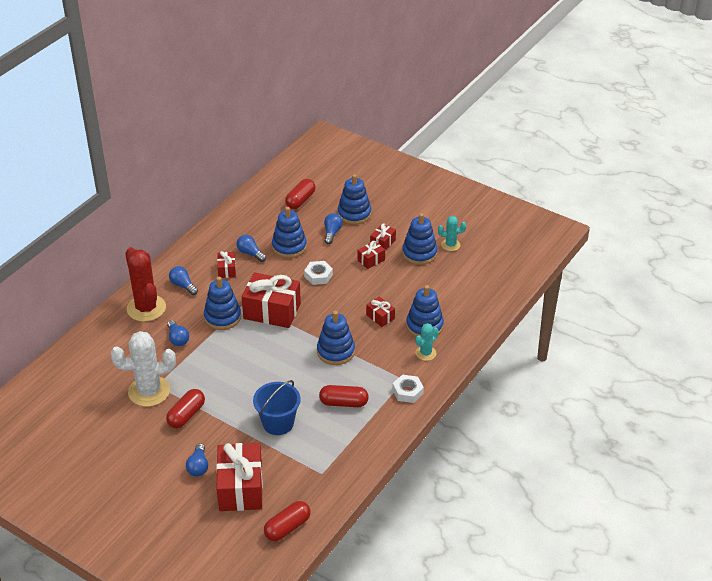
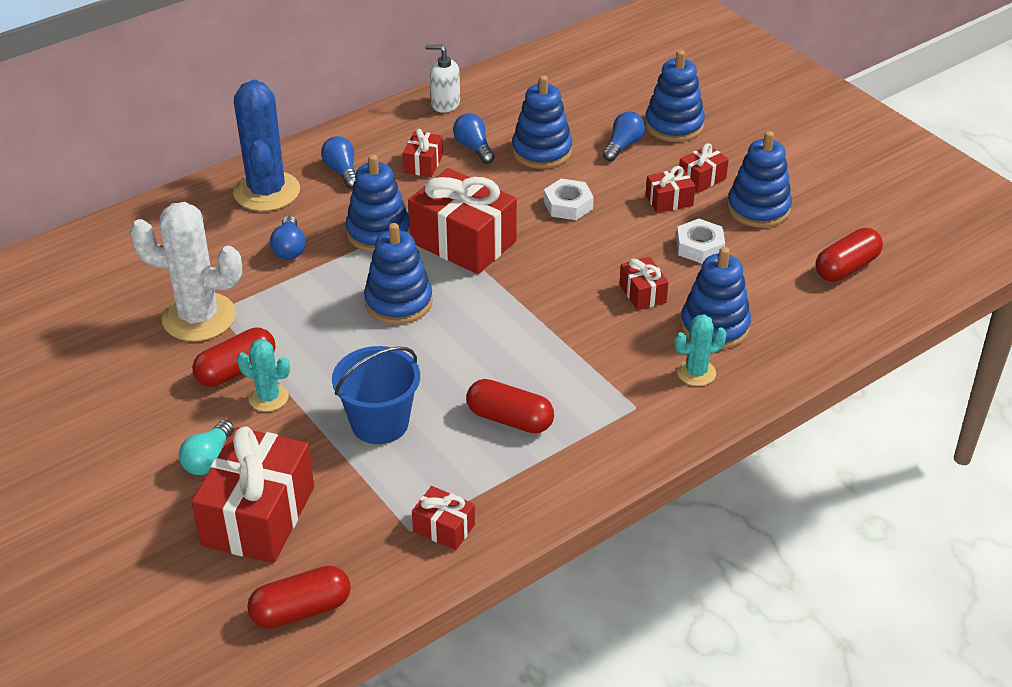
camera: 20 degrees right, 0 degrees up
(146, 308) = (267, 192): red cactus -> blue cactus
(198, 466) = (209, 459): blue light bulb -> turquoise light bulb
(220, 229) = (445, 104): none -> white soap dispenser
(300, 200) = (594, 88): red capsule -> red capsule (846, 267)
(335, 351) = (538, 331): blue stacking toy -> blue stacking toy (398, 302)
(337, 467) = (444, 528): none -> red gift
(407, 391) = (633, 429): white nut -> white nut (699, 247)
(450, 245) = (820, 207): turquoise cactus -> turquoise cactus (268, 397)

